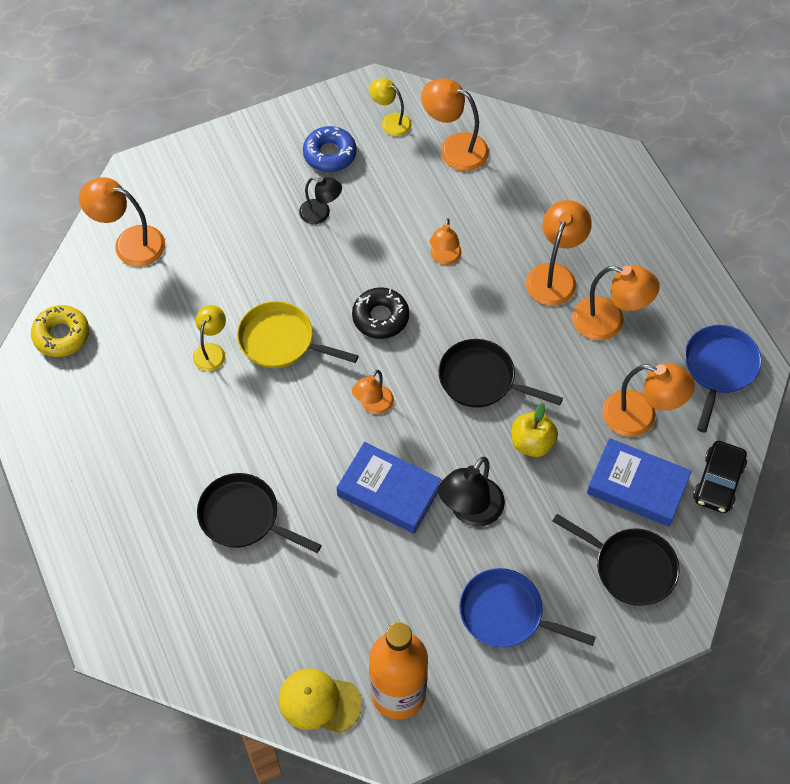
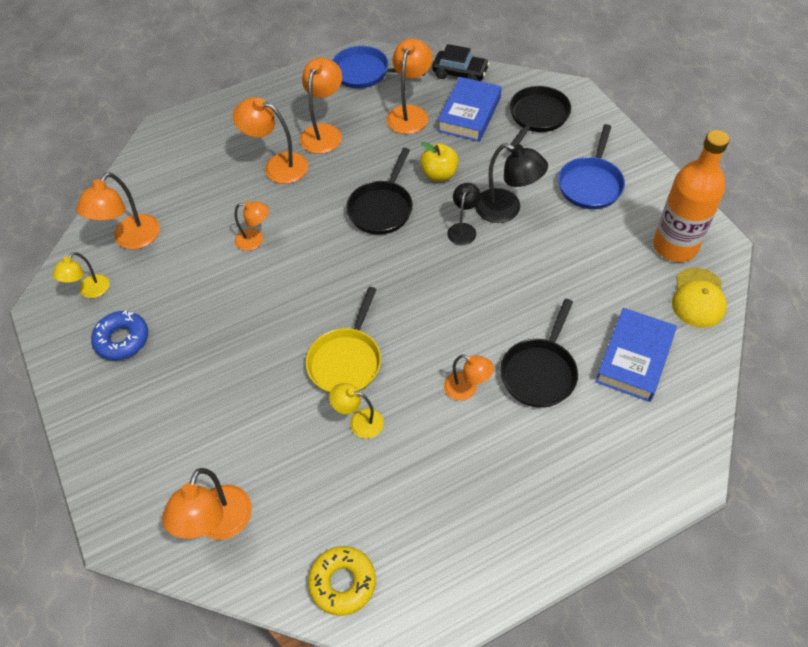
camera: 90 degrees left, 5 degrees down
(321, 214) = (196, 341): black lamp -> black lamp (463, 229)
(373, 405) = (413, 282): orange lamp -> orange lamp (467, 389)
(380, 317) = (319, 283): black donut -> none
(389, 491) = (496, 264): blue book -> blue book (634, 358)

